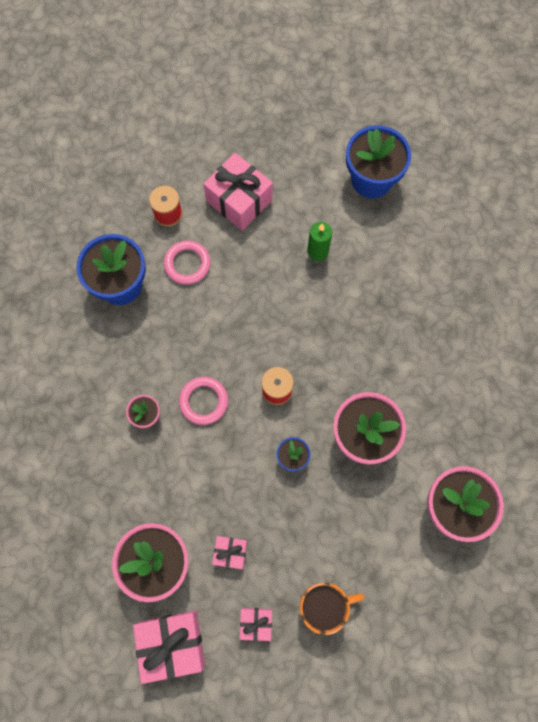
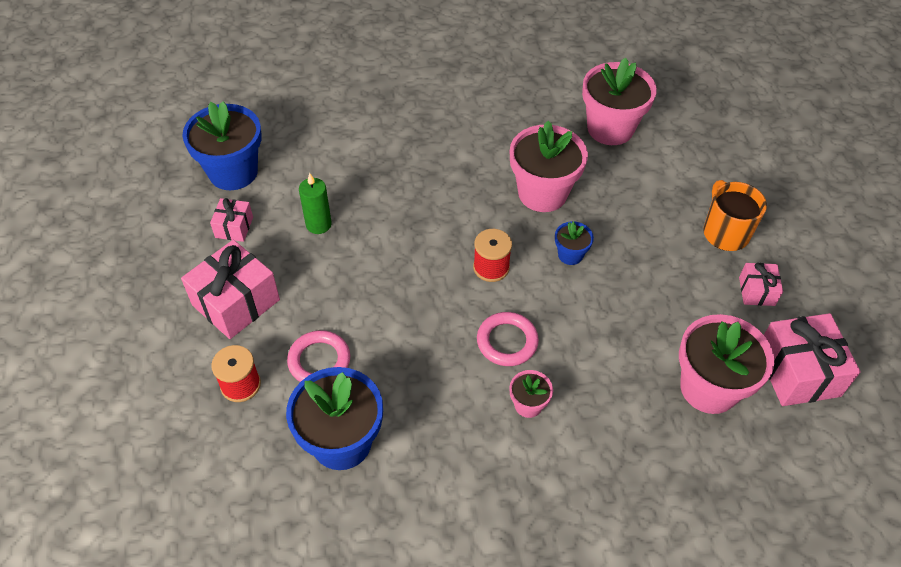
camera: 90 degrees left, 20 degrees down
(230, 552) = (685, 315): pink gift -> pink gift (234, 227)

